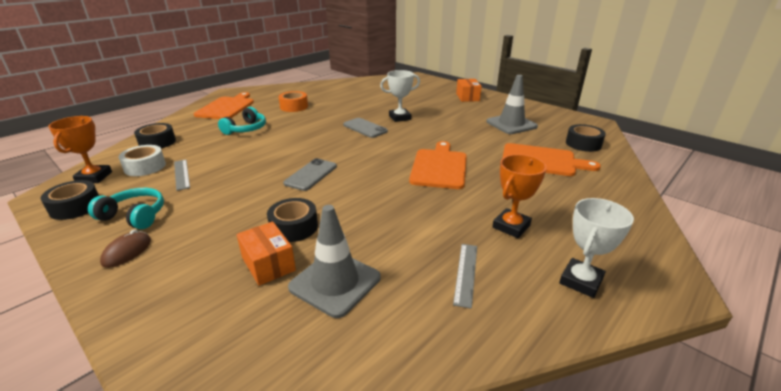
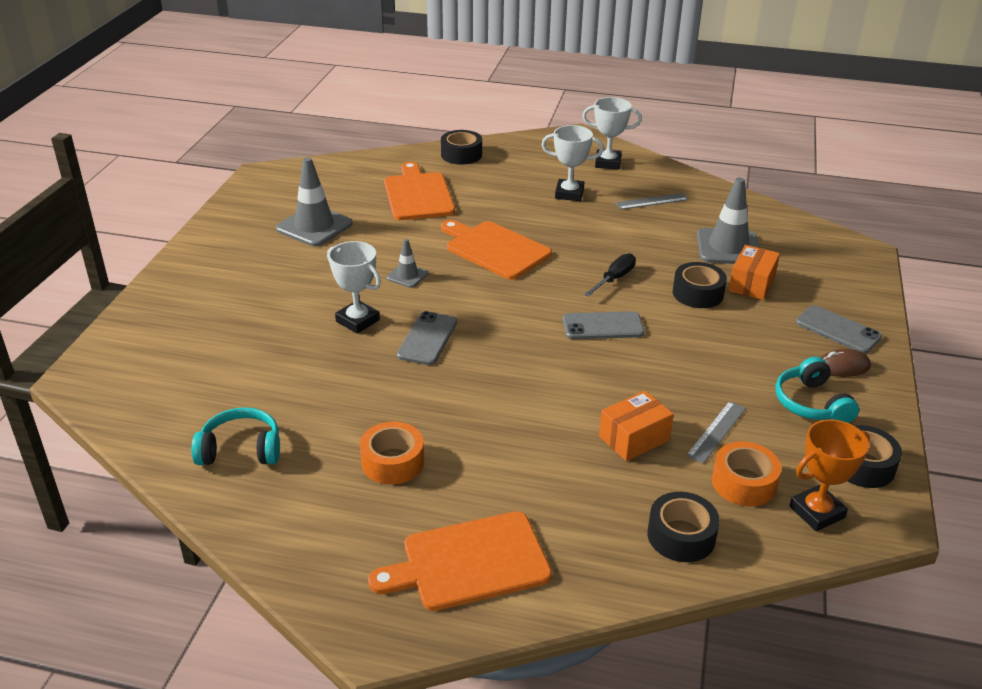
camera: 120 degrees left, 5 degrees up
(145, 167) = (744, 483): white tape -> orange tape
(153, 278) = (838, 330): none -> grey phone
(246, 129) = (539, 462): turquoise headphones -> turquoise headphones (241, 450)
(355, 198) = (614, 279): none -> black screwdriver
(431, 136) = (407, 276): none -> grey traffic cone
(439, 167) = (494, 249): orange cutting board -> orange cutting board turned 60 degrees clockwise
(467, 97) = (206, 282): orange box -> orange box (634, 438)
(511, 226) = (569, 194): orange trophy -> white trophy
(583, 144) = (347, 176): black tape -> black tape (461, 154)

